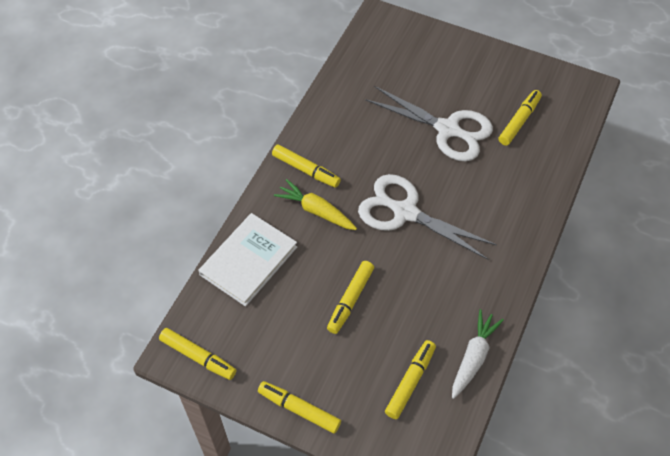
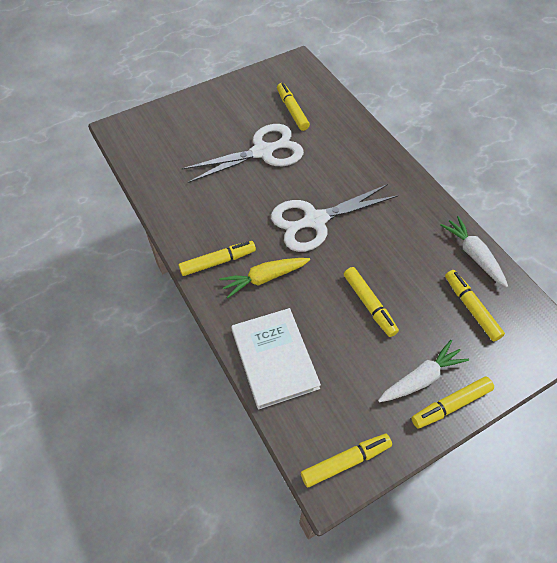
camera: 55 degrees left, 0 degrees up
(308, 374) = (420, 378): none -> white carrot

